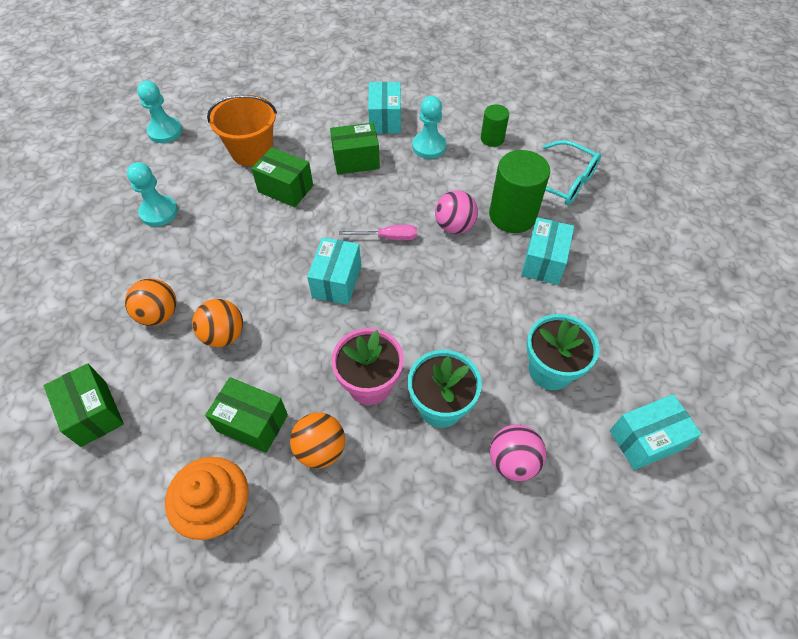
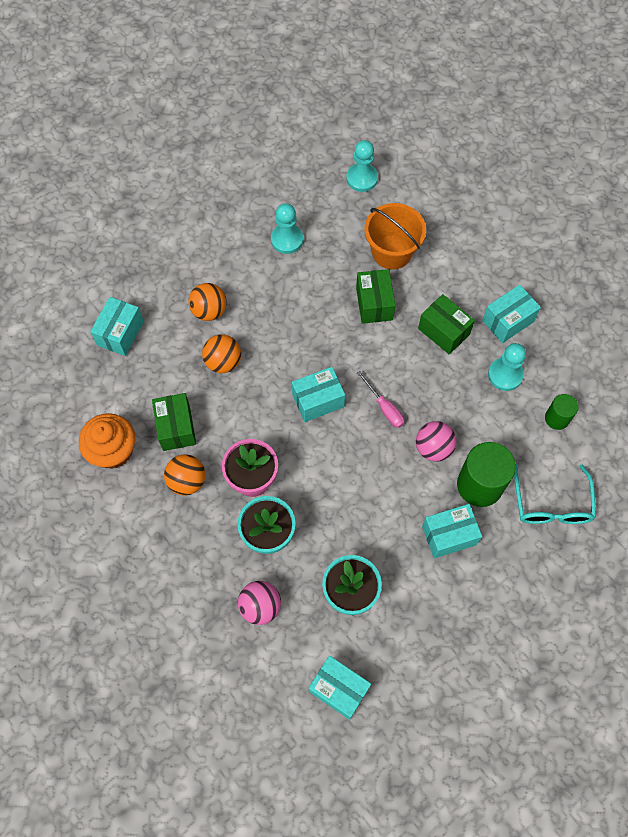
camera: 55 degrees right, 10 degrees up
(93, 413) = (120, 333): green box -> turquoise box

